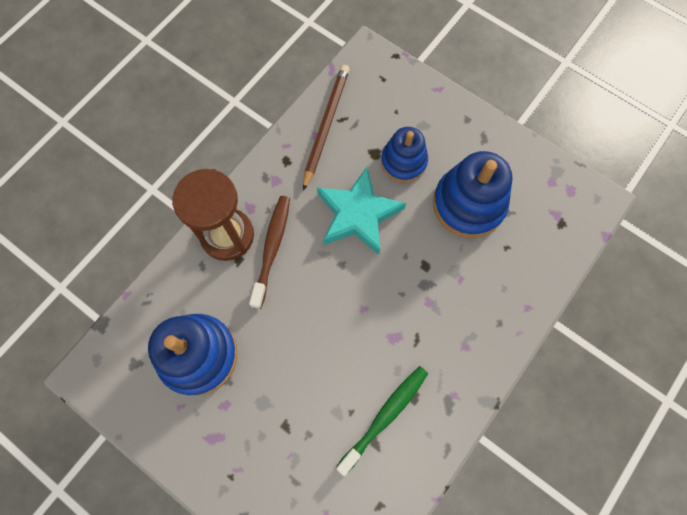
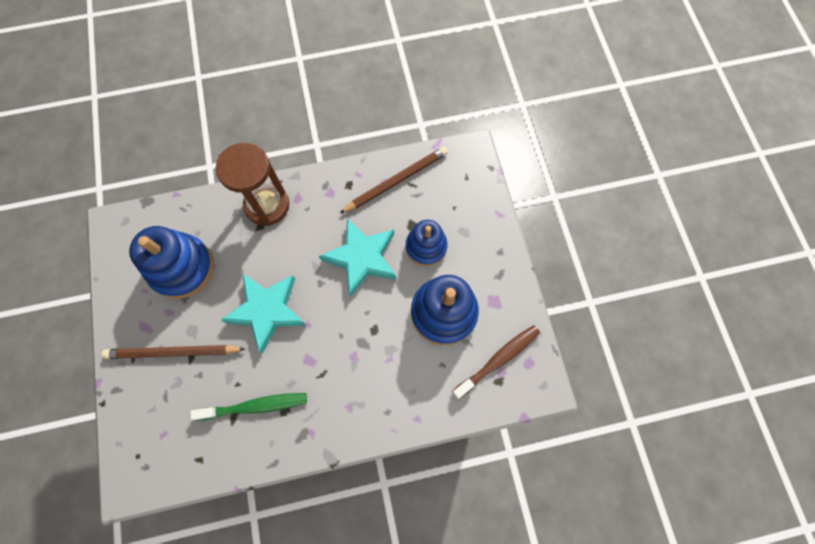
camera: 40 degrees right, 0 degrees up
(264, 436) = (173, 352): none -> brown pencil
(272, 248) = (286, 236): brown toothbrush -> brown toothbrush (498, 360)
(317, 327) = (267, 311): none -> turquoise star

